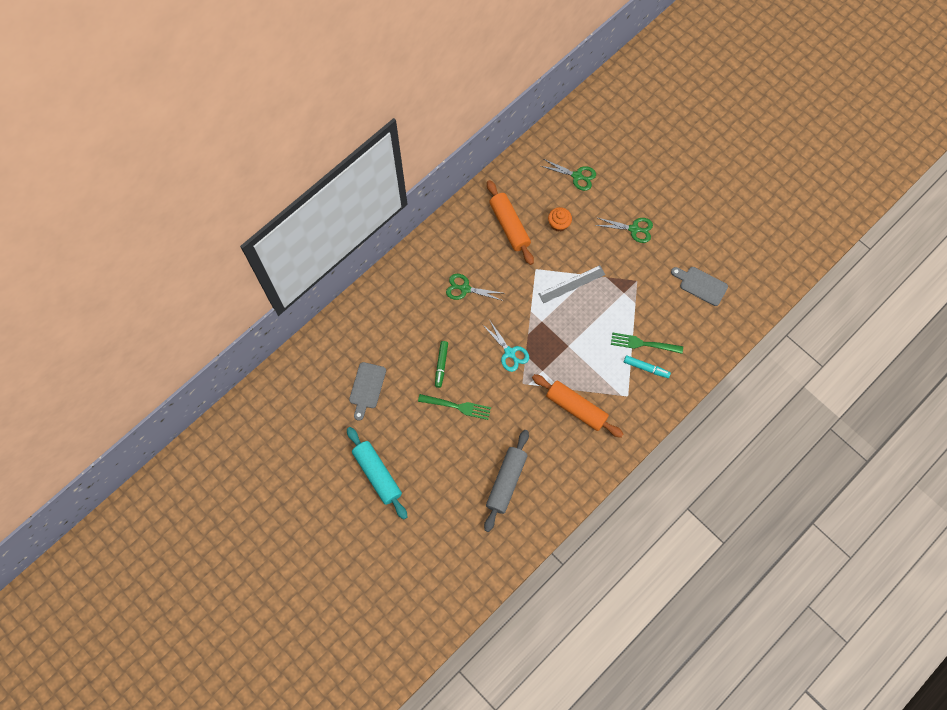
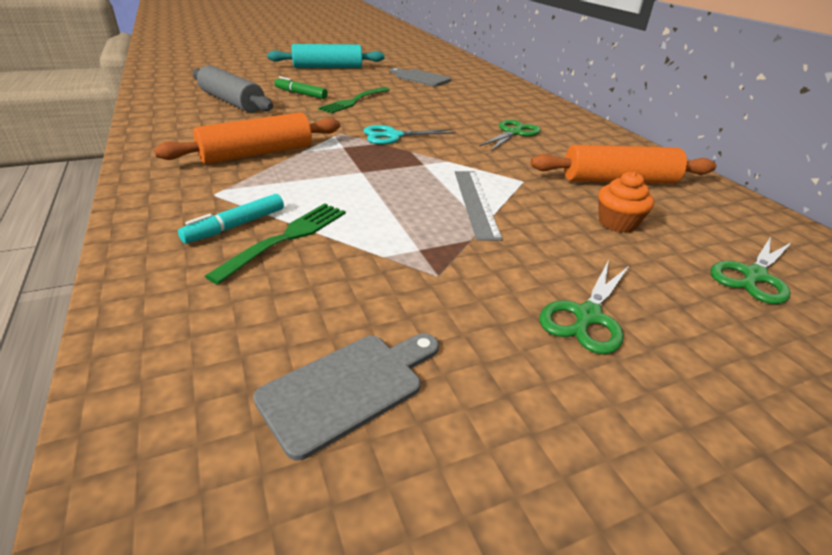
camera: 110 degrees right, 35 degrees down
(441, 365) = (414, 104): green marker -> green marker (301, 94)

